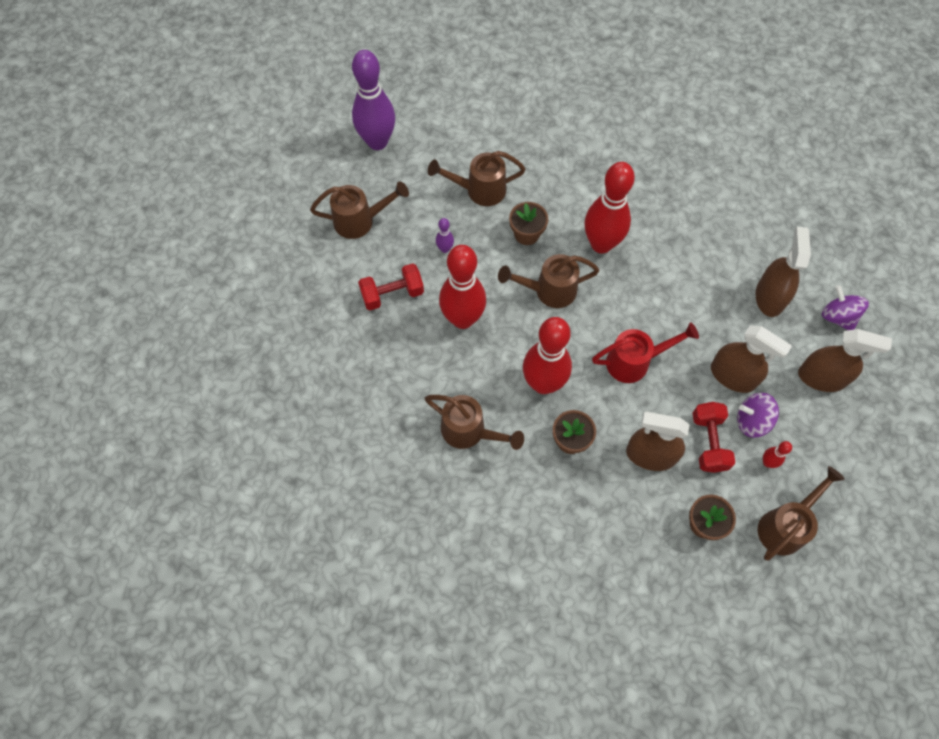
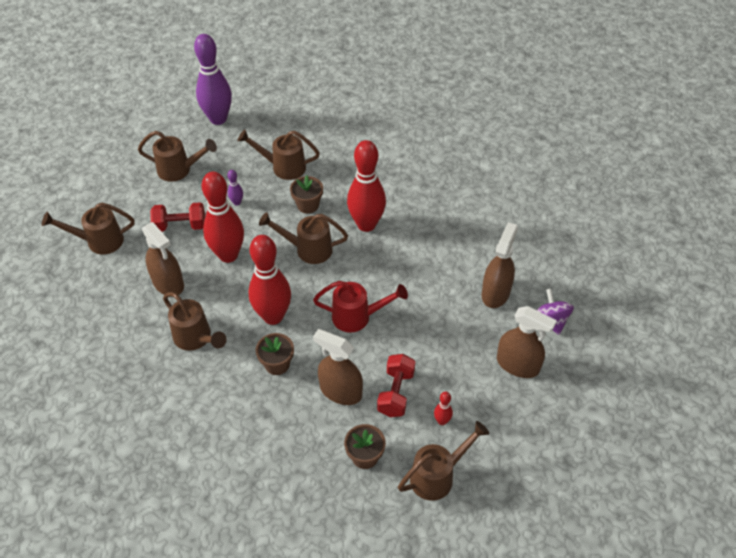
camera: 15 degrees right, 15 degrees down
(306, 336) = (99, 241): none -> brown watering can
(733, 376) = (438, 346): brown spray bottle -> brown spray bottle (168, 283)
(752, 421) = (441, 385): purple spinning top -> none

